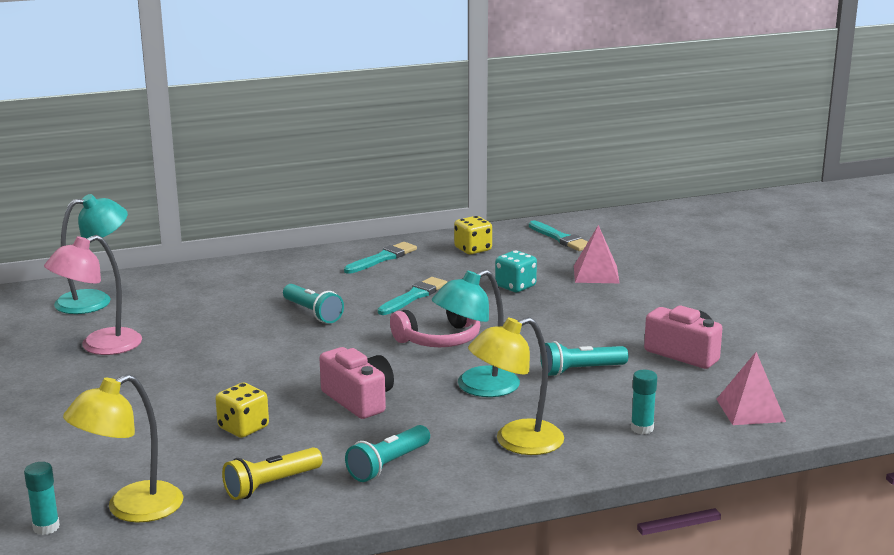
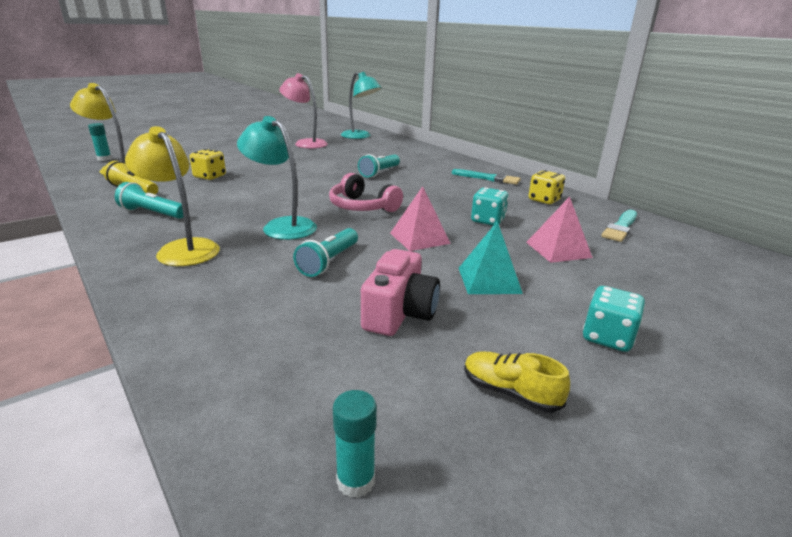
camera: 70 degrees right, 5 degrees up
(359, 400) = (252, 196): pink camera -> none
(414, 296) = (432, 192): turquoise brush -> none
(581, 370) = (329, 261): turquoise flashlight -> turquoise flashlight turned 120 degrees counterclockwise
(642, 312) = (489, 280): none -> turquoise pyramid
(642, 428) = (206, 302): turquoise glue stick -> turquoise glue stick (355, 481)
(735, 295) = (607, 337): none -> turquoise dice
(750, 410) = (258, 372): pink pyramid -> pink pyramid (419, 238)
(786, 336) = (510, 392): none -> yellow shoe

